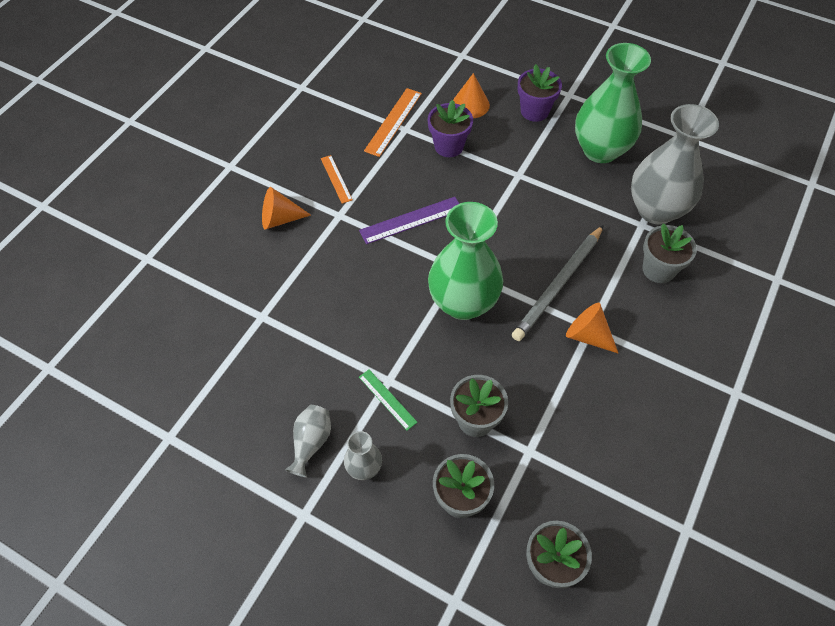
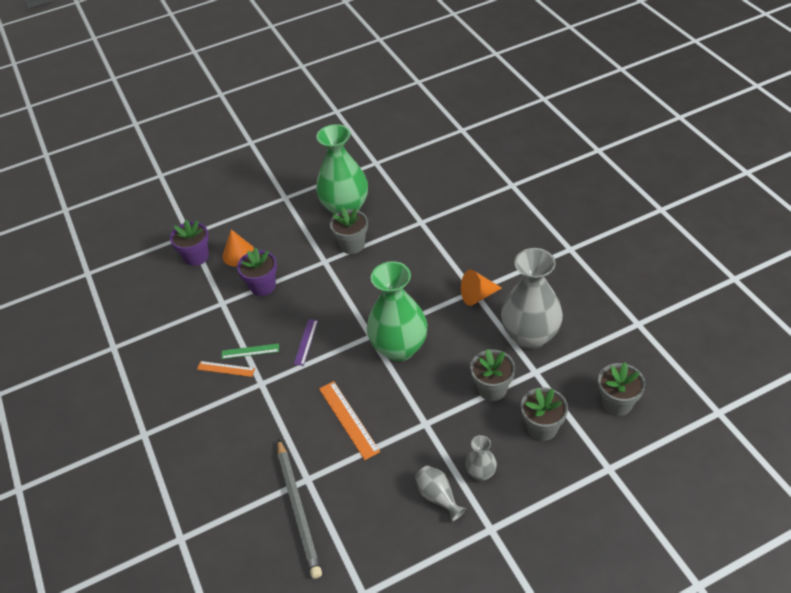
camera: 50 degrees left, 10 degrees down
(280, 219) = (228, 424): orange cone -> none
(387, 399) = (439, 432): green ruler -> green ruler (250, 351)
(393, 121) = (208, 306): orange ruler -> orange ruler (348, 419)
(411, 220) = (306, 342): purple ruler -> purple ruler, size x0.63
(534, 111) = (280, 223): purple flower pot -> purple flower pot (196, 256)
(558, 285) = (429, 289): grey pencil -> grey pencil (298, 509)
(656, 210) = (416, 209): grey vase -> grey vase (530, 336)
(658, 269) = (460, 234): grey flower pot -> grey flower pot (352, 245)

